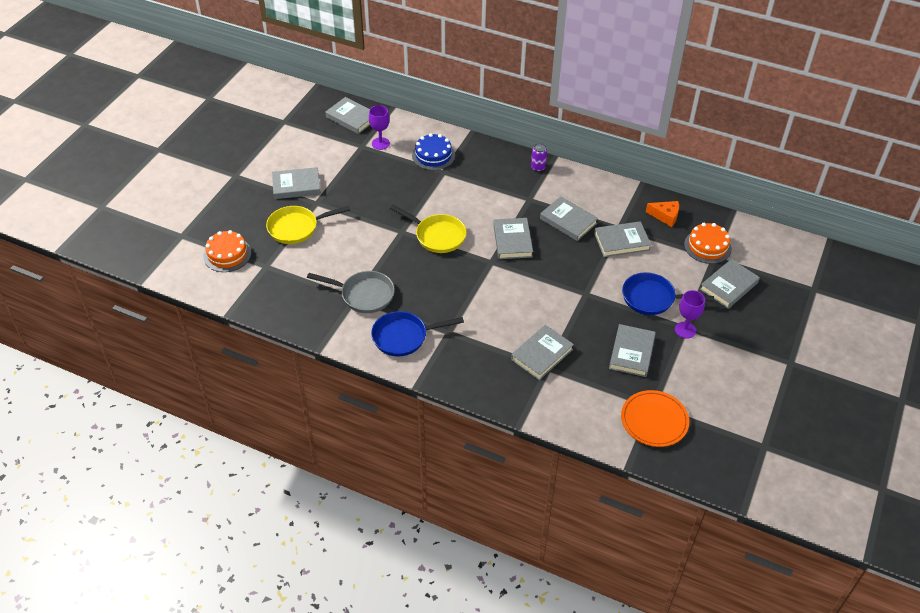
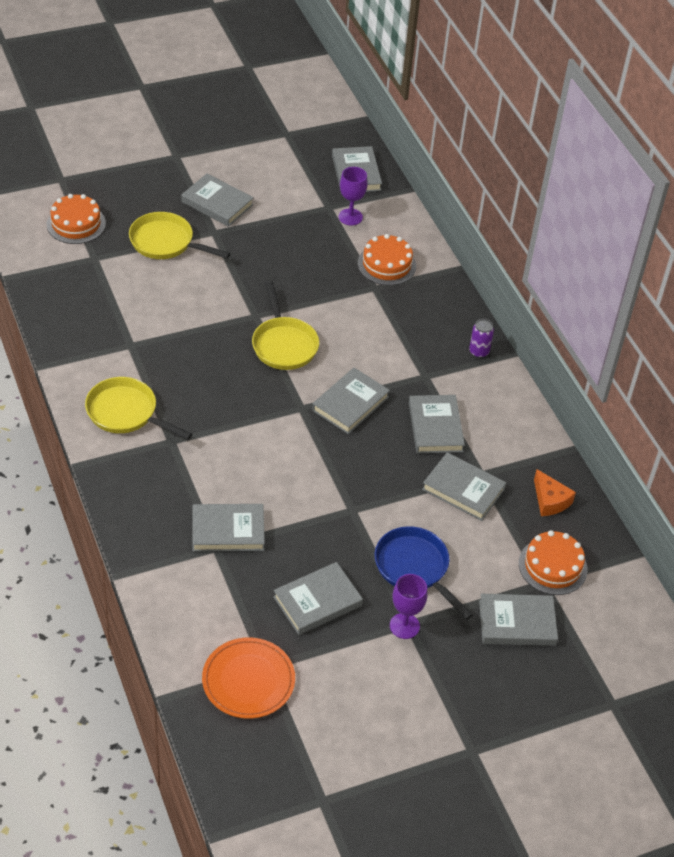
camera: 40 degrees right, 0 degrees up
(364, 295) = (142, 348): grey pan -> none
(403, 337) = (126, 413): blue pan -> yellow pan
(433, 155) = (386, 264): blue cake -> orange cake

